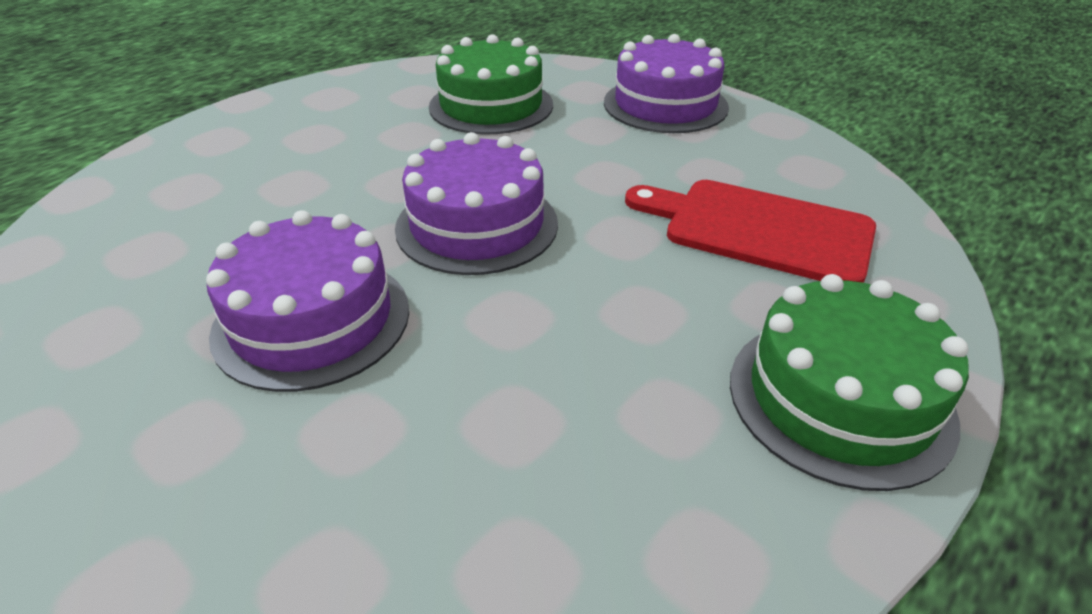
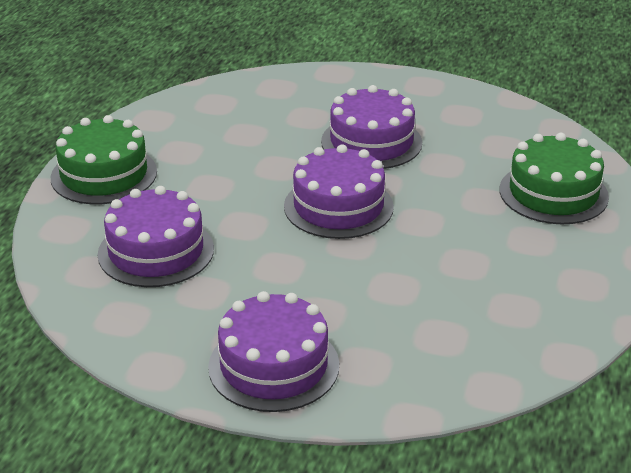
camera: 155 degrees right, 5 degrees down
(491, 105) = (433, 315): green cake -> green cake (553, 193)
(759, 229) = (156, 251): red cutting board -> purple cake

